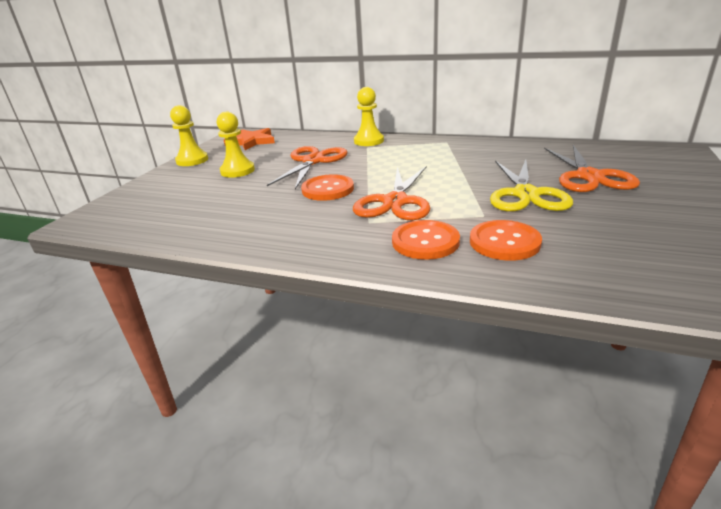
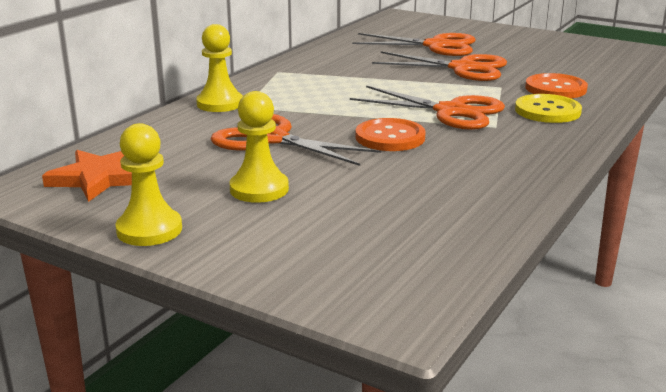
camera: 80 degrees left, 5 degrees down
(425, 241) = (547, 111): orange button -> yellow button
(525, 194) = (463, 68): yellow scissors -> orange scissors

